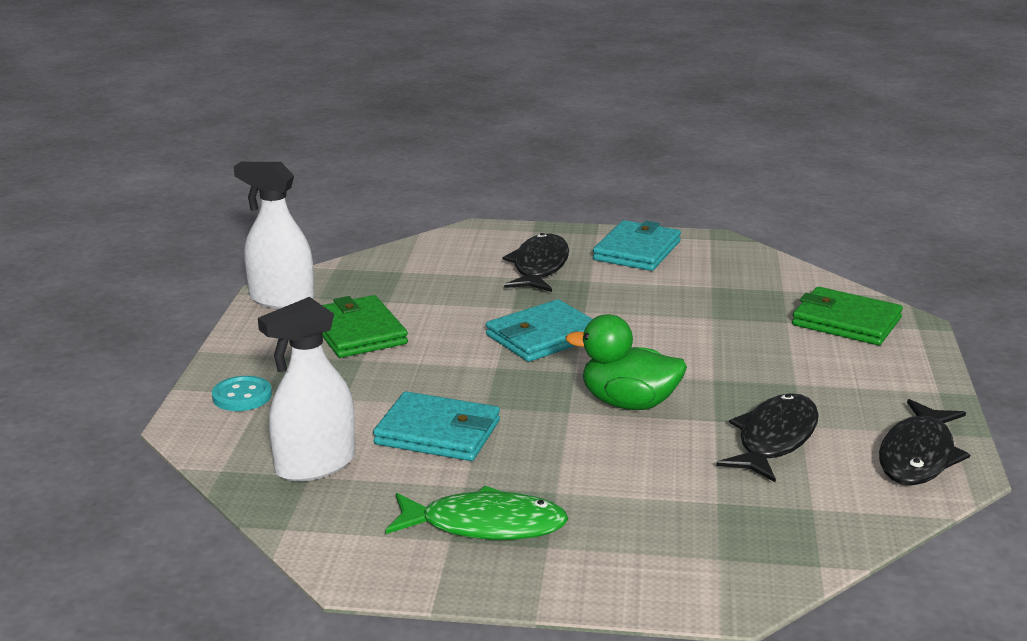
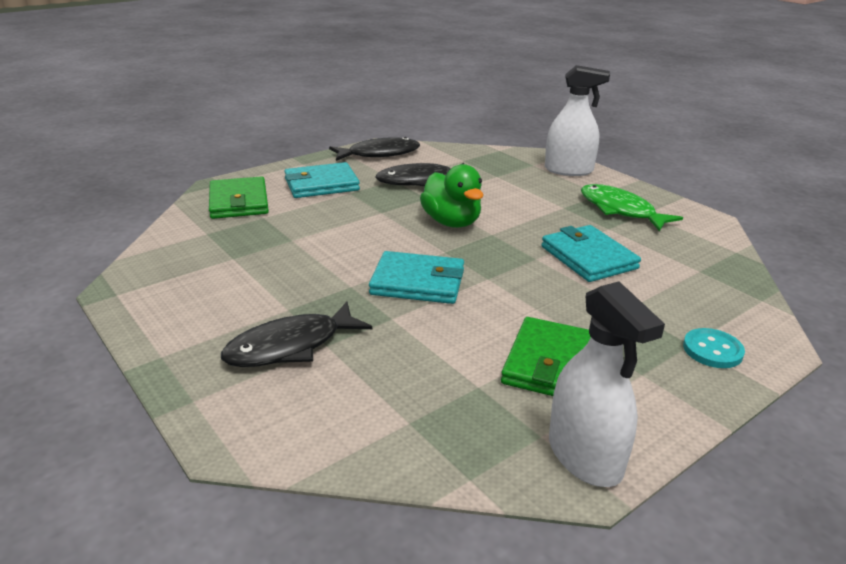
camera: 135 degrees left, 5 degrees up
(315, 465) = (690, 274): white spray bottle -> white spray bottle (568, 170)
(637, 251) = (189, 315): turquoise wallet -> turquoise wallet (321, 184)

